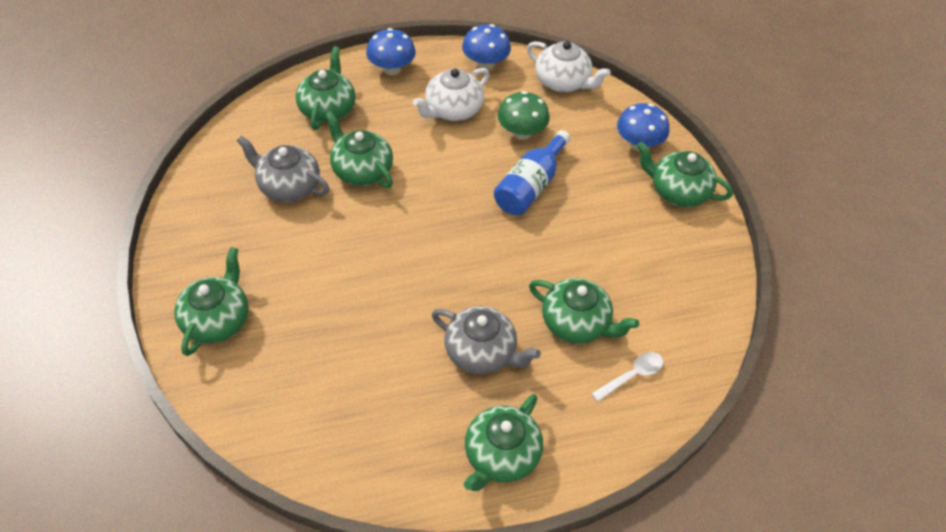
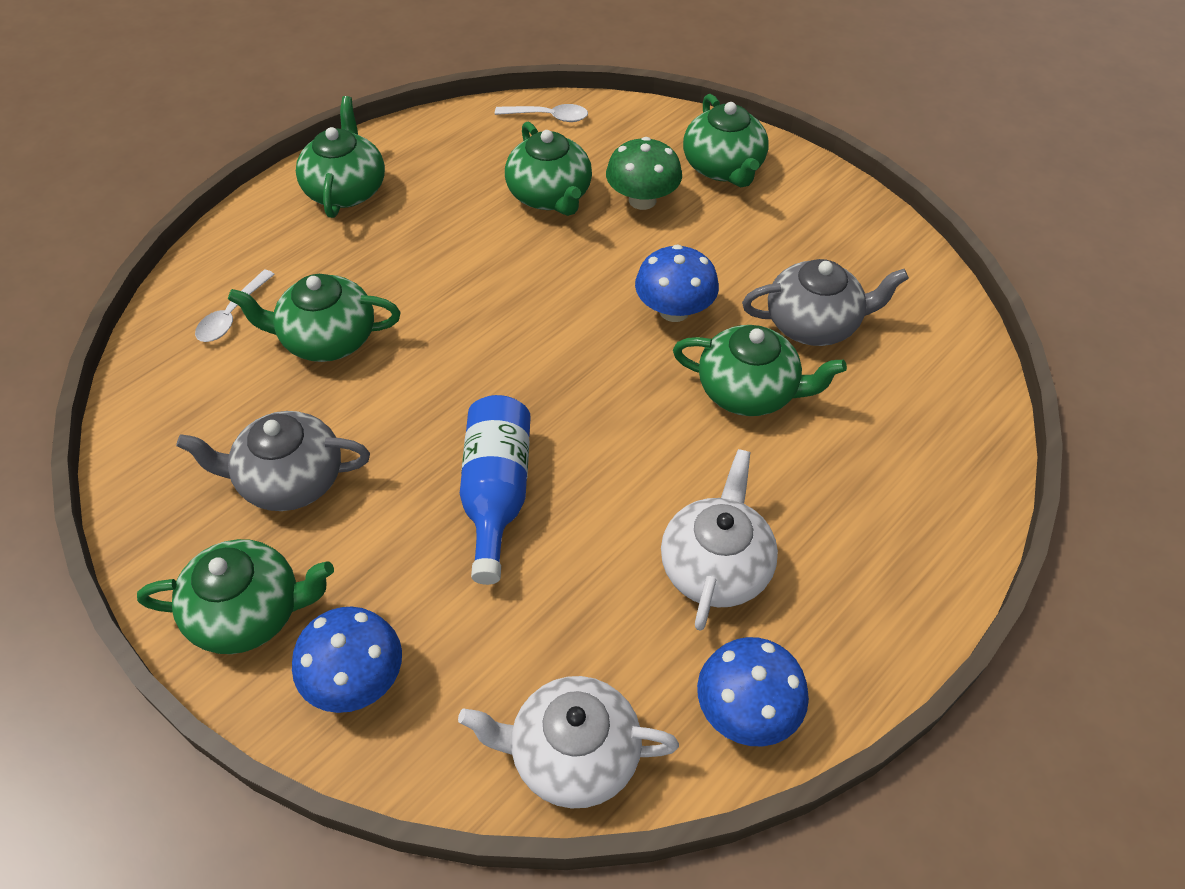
camera: 150 degrees right, 0 degrees up
(291, 448) = (548, 117): none -> white spoon
(328, 109) = (894, 459): green teapot -> green teapot (550, 196)
(391, 68) = (887, 594): blue mushroom -> blue mushroom (674, 310)
(482, 352) = (423, 261): grey teapot -> grey teapot (289, 480)
(521, 132) = (573, 586): green mushroom -> green mushroom (642, 200)

